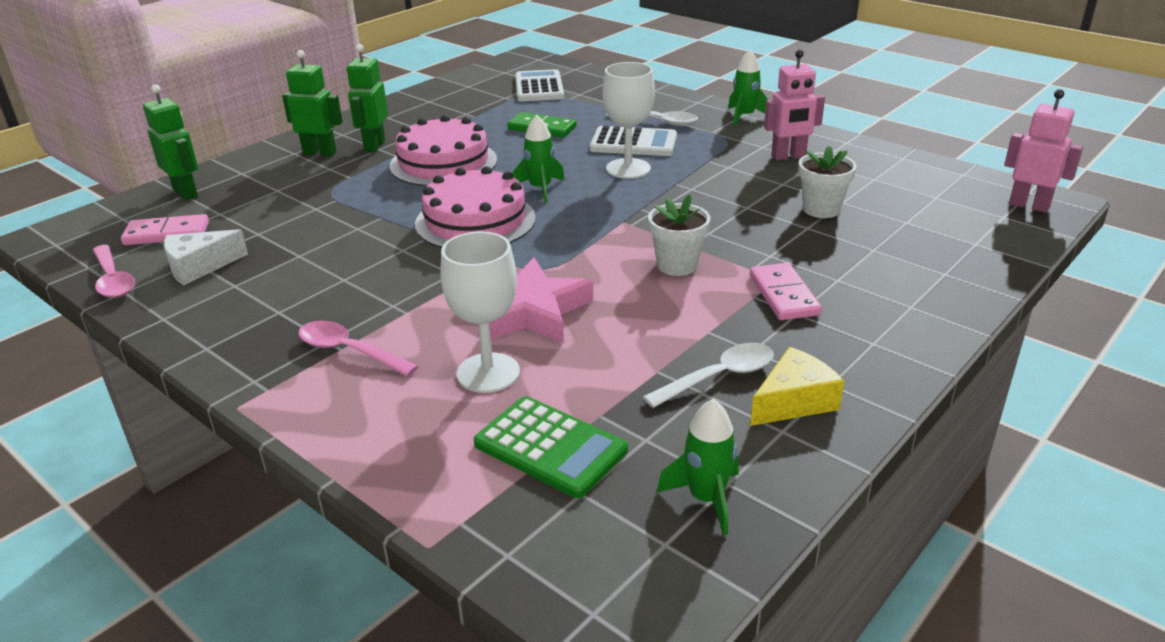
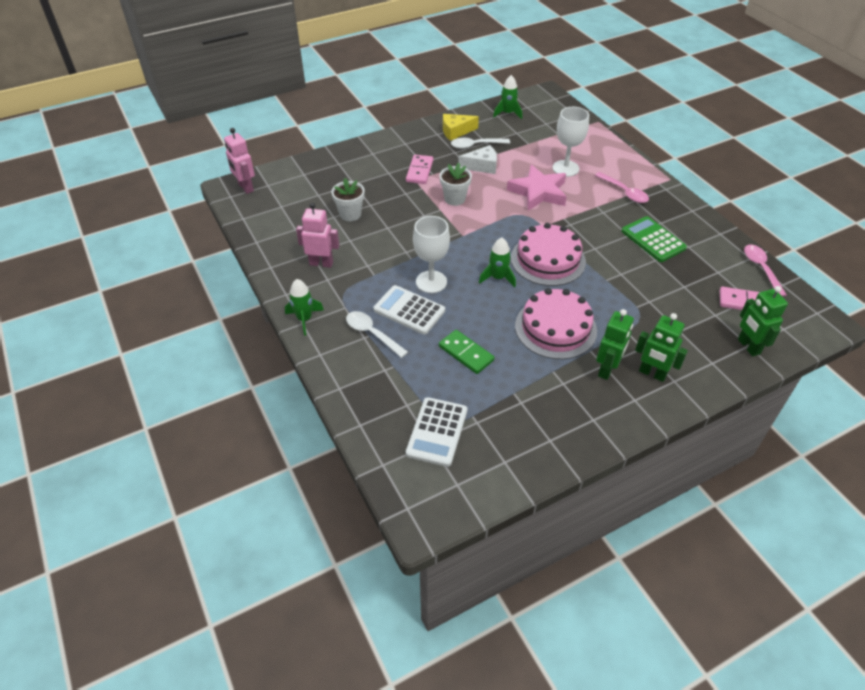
camera: 160 degrees left, 15 degrees up
(199, 267) = (713, 266): white cheese -> white cheese (482, 166)
(550, 447) = (551, 137): green calculator -> green calculator (653, 240)

